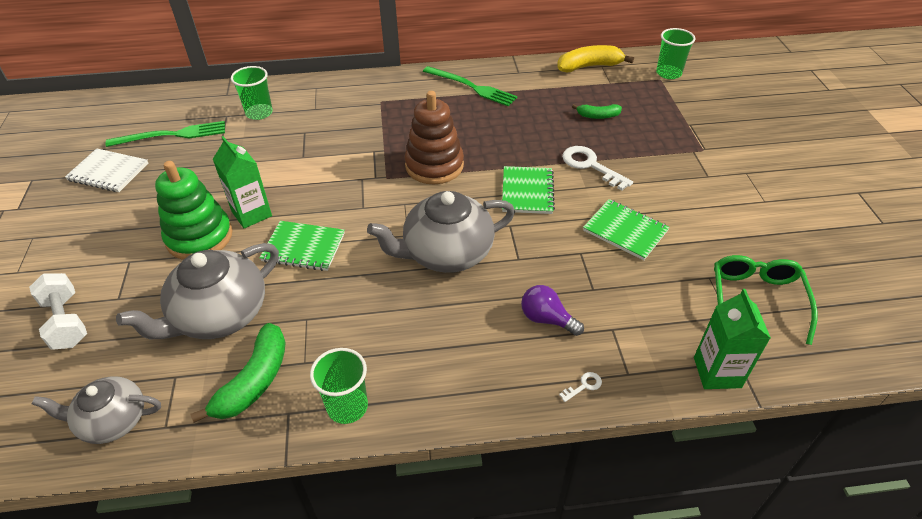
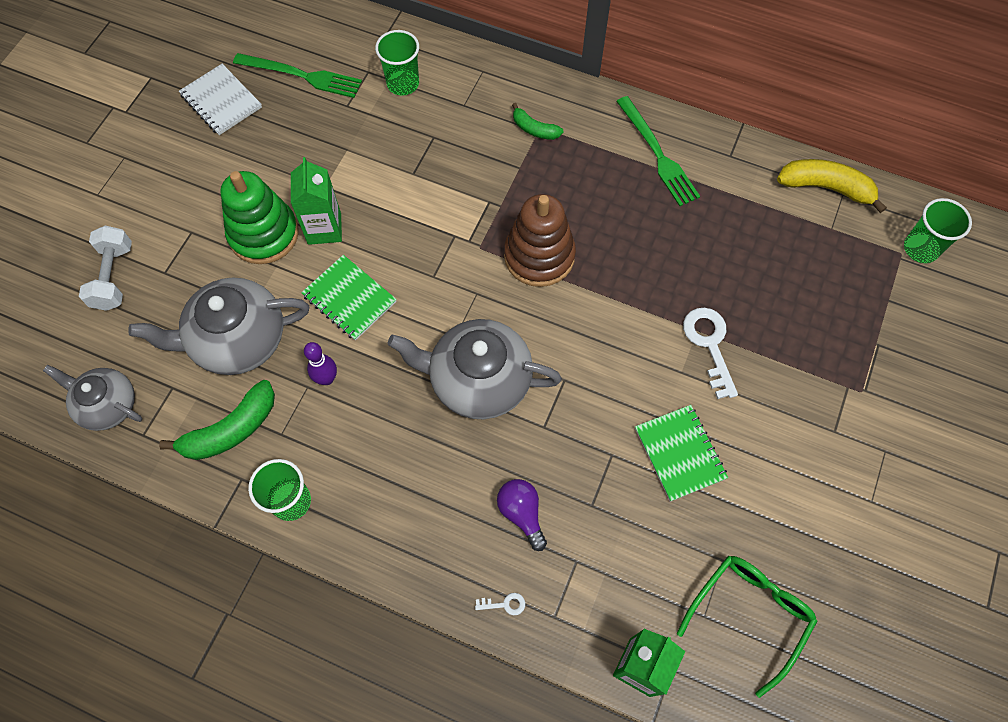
camera: 30 degrees right, 20 degrees up
(320, 306) = (327, 379): none -> purple bowling pin
(527, 191) = (613, 344): green notebook -> none
(598, 116) = (775, 274): green banana -> green banana (534, 129)

